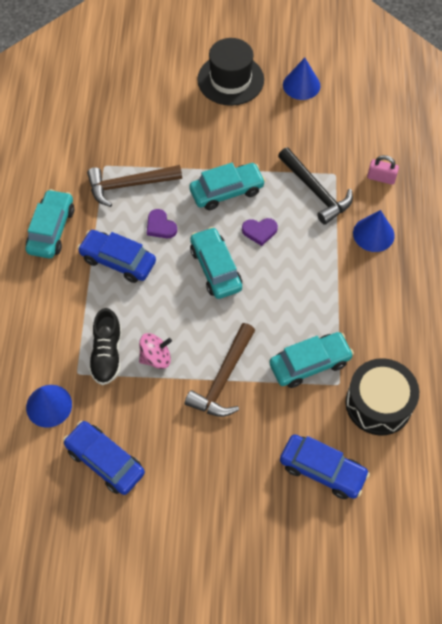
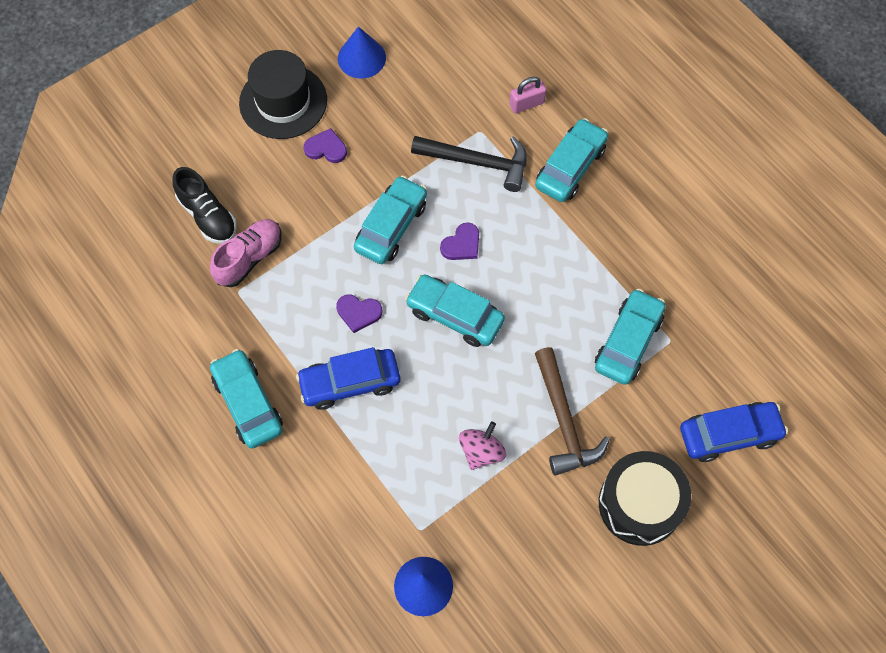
camera: 40 degrees left, 5 degrees up
(105, 461) = (530, 593): blue car -> none
(107, 354) = (431, 487): black shoe -> black shoe (208, 216)
(128, 152) = (249, 258): none -> pink shoe
(129, 185) = (284, 293): brown hammer -> none
(230, 122) = (326, 148): none -> purple heart
(373, 234) = (570, 167): blue cone -> turquoise car
(378, 403) = (720, 332): black drum -> black drum (640, 504)

